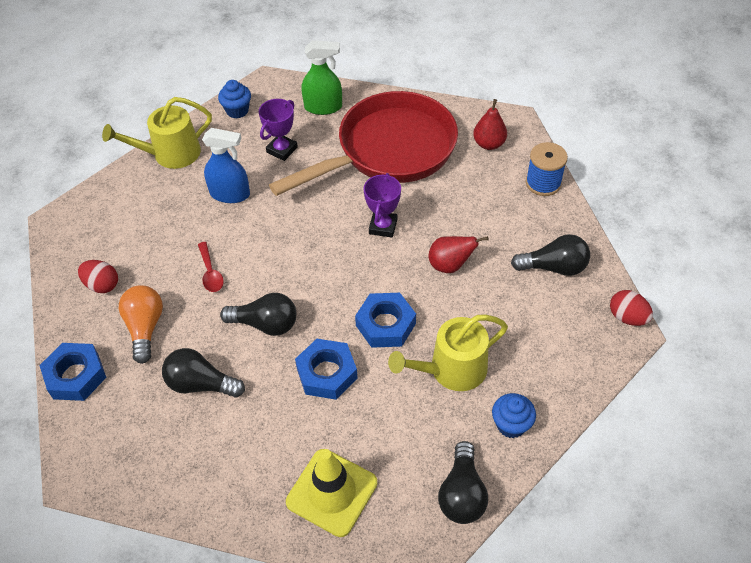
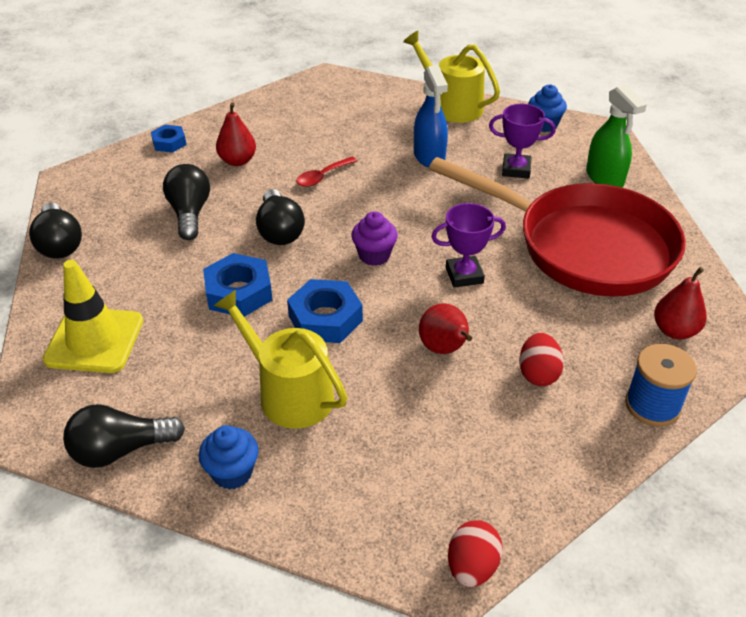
camera: 65 degrees right, 10 degrees down
(76, 376) = (169, 143): blue nut -> blue nut, size x0.60
(102, 285) = (272, 122): red egg -> red egg (538, 374)
(145, 328) = (237, 161): orange light bulb -> red pear
(332, 271) = (374, 255): none -> purple cupcake
(554, 267) = (509, 455): black light bulb -> black light bulb (60, 244)

